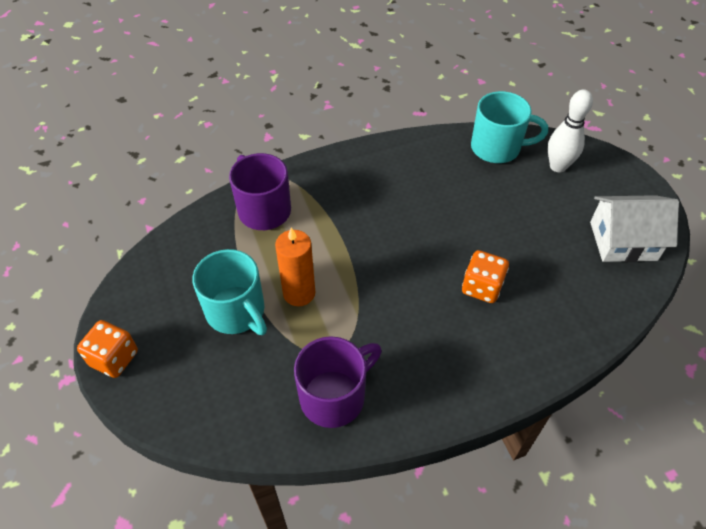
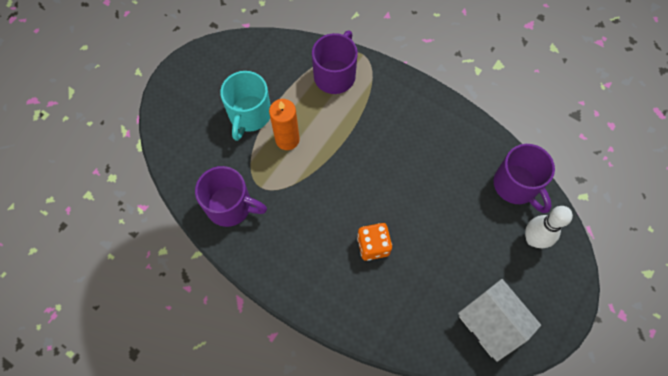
camera: 55 degrees right, 15 degrees up
(114, 358) = (177, 77): orange dice -> none
(497, 148) = (516, 186): turquoise mug -> purple mug

